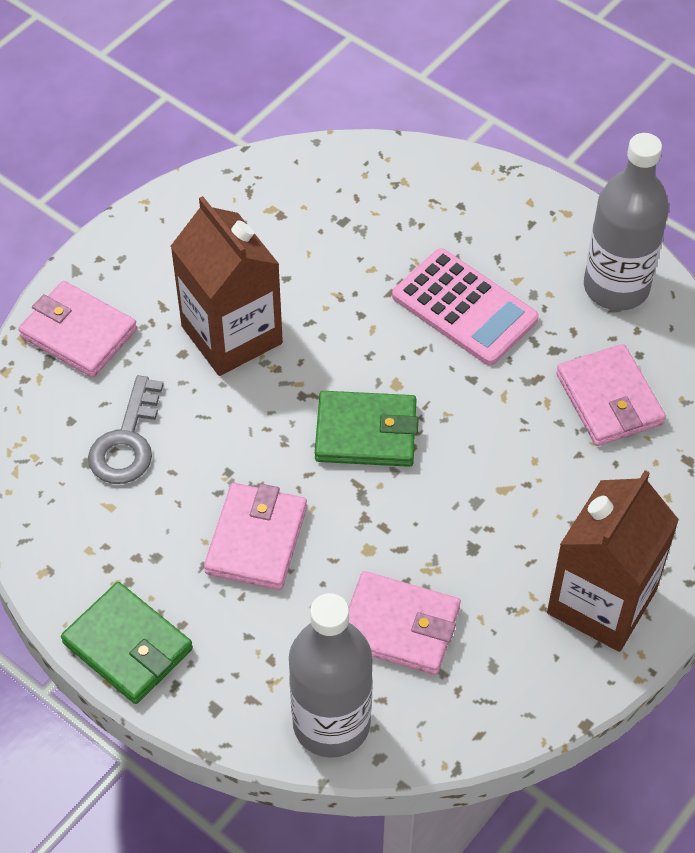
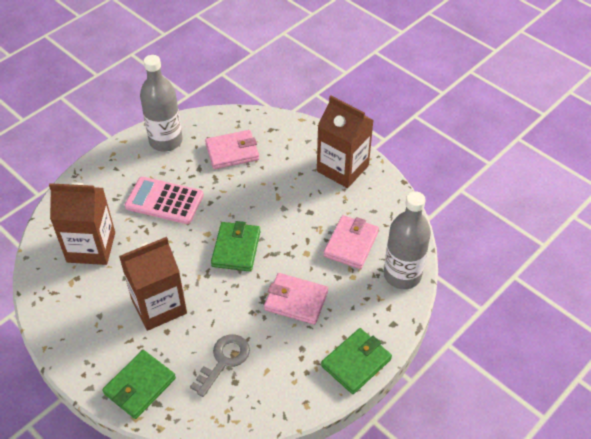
camera: 85 degrees left, 5 degrees down
(78, 333) = (140, 386): pink wallet -> green wallet
(127, 441) = (224, 360): grey key -> grey key turned 75 degrees counterclockwise
(345, 221) = (91, 247): none -> brown carton
(464, 308) = (164, 201): pink calculator -> pink calculator turned 120 degrees counterclockwise

